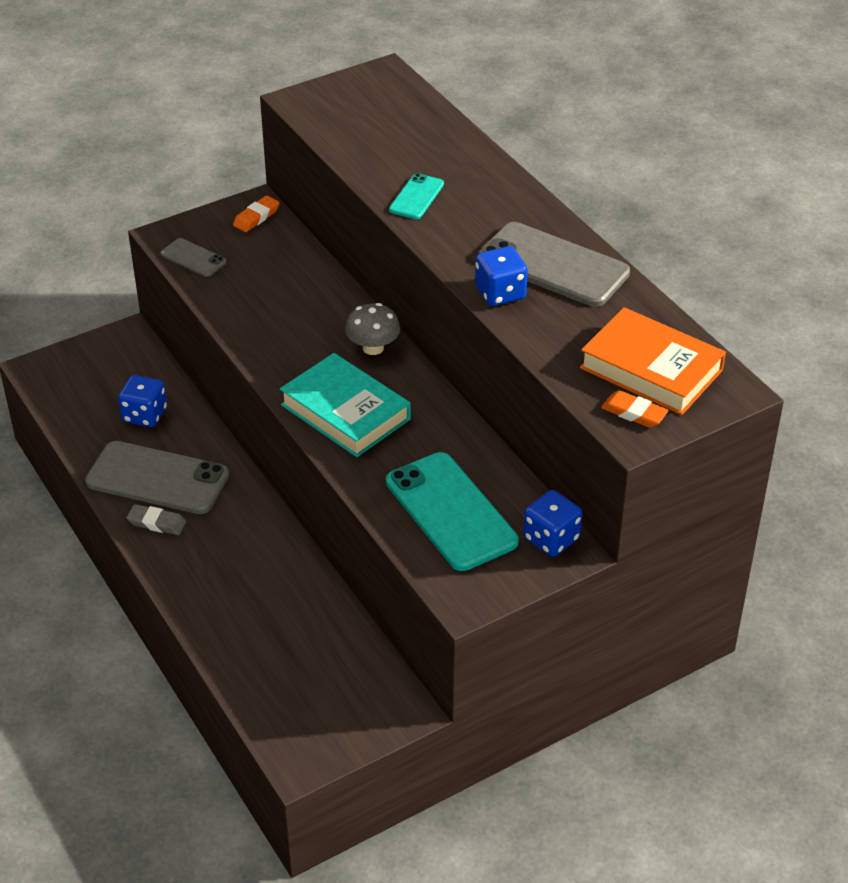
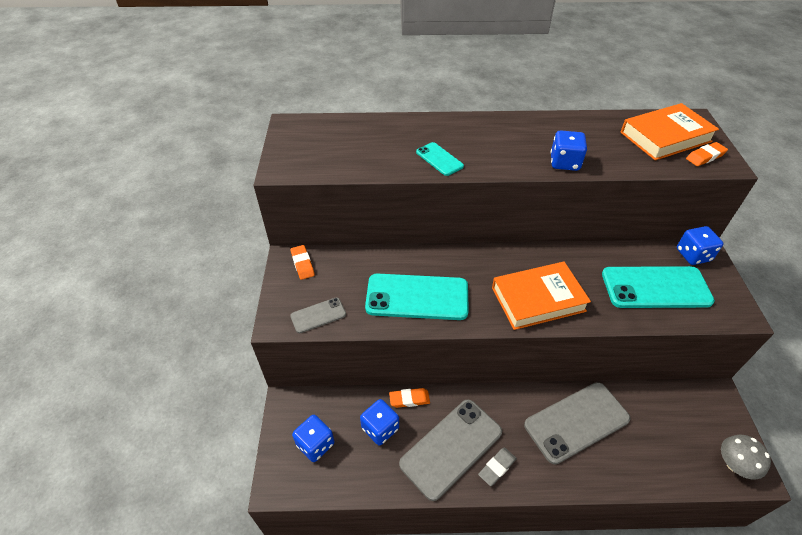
camera: 60 degrees left, 5 degrees up
(95, 376) = (315, 444): none -> blue dice
(197, 423) = (409, 399): none -> orange eraser
(273, 317) = (417, 297): none -> turquoise phone
(345, 412) = (538, 299): turquoise book -> orange book
(373, 348) = (481, 261): grey mushroom -> grey mushroom (734, 464)
(553, 265) = (548, 135): grey phone -> grey phone (576, 422)

